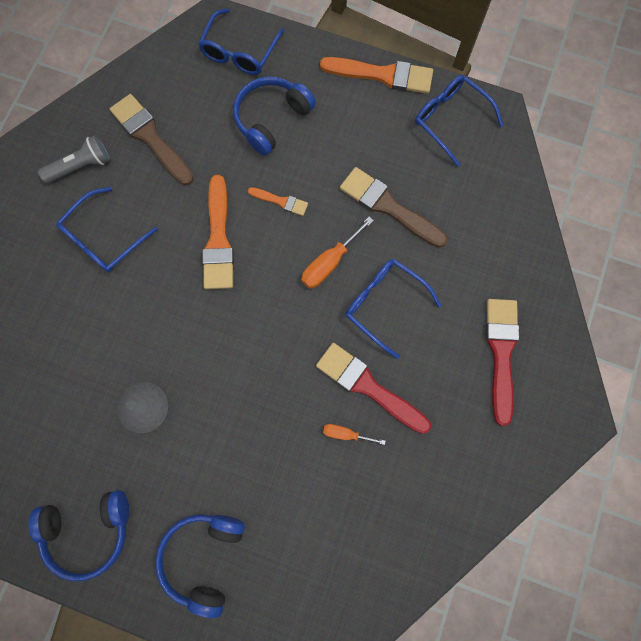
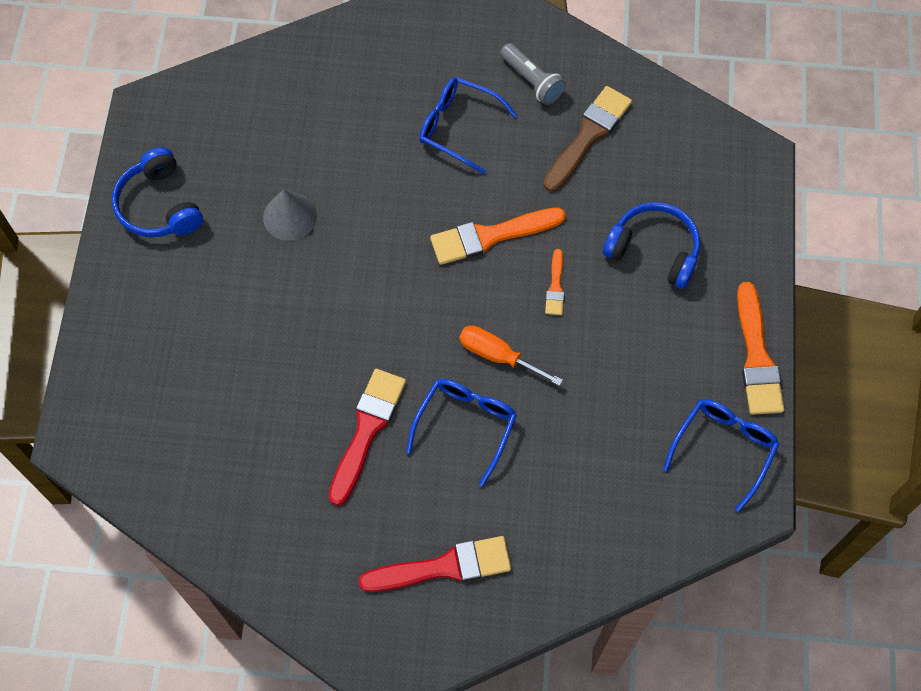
camera: 75 degrees right, 10 degrees down
(204, 557) = (155, 315): blue headphones -> none
(239, 52) = (728, 194): blue glasses -> none
(345, 434) = (309, 419): orange screwdriver -> none
(388, 207) = (586, 402): brown brush -> none

